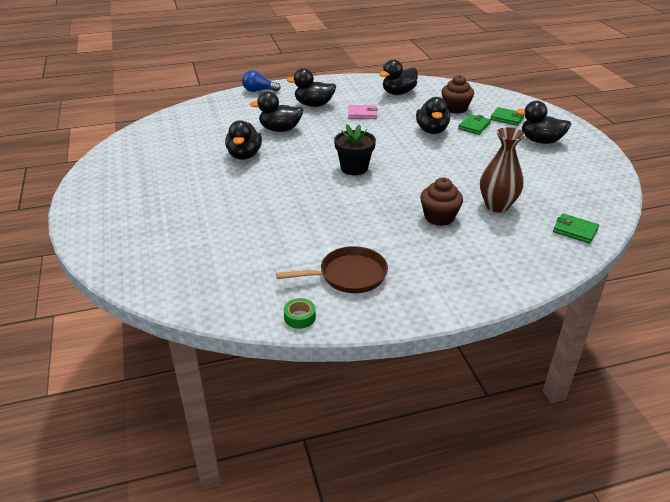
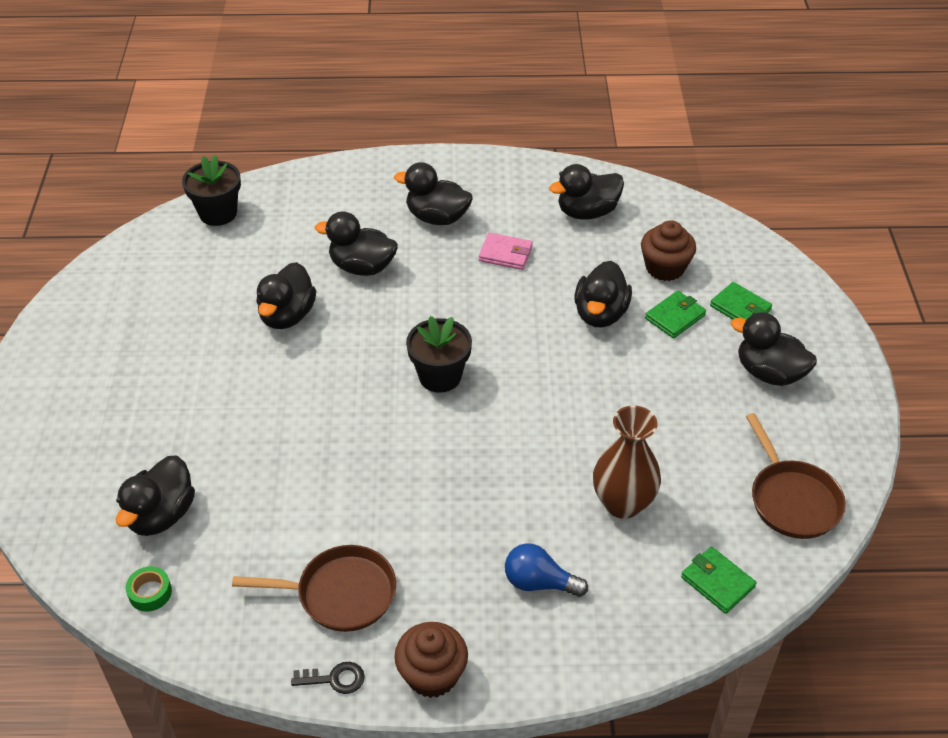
camera: 15 degrees right, 10 degrees up
(178, 118) = (218, 213): none -> black flower pot
(206, 257) = (161, 515): none -> black duck
(258, 91) = (363, 168): blue light bulb -> blue light bulb (539, 582)
(299, 317) = (244, 654): green tape -> green tape (150, 593)
(369, 318) = (334, 679): none -> black key
(439, 217) = (522, 508): brown cupcake -> brown cupcake (432, 674)
(590, 189) = (791, 499): none -> brown pan

